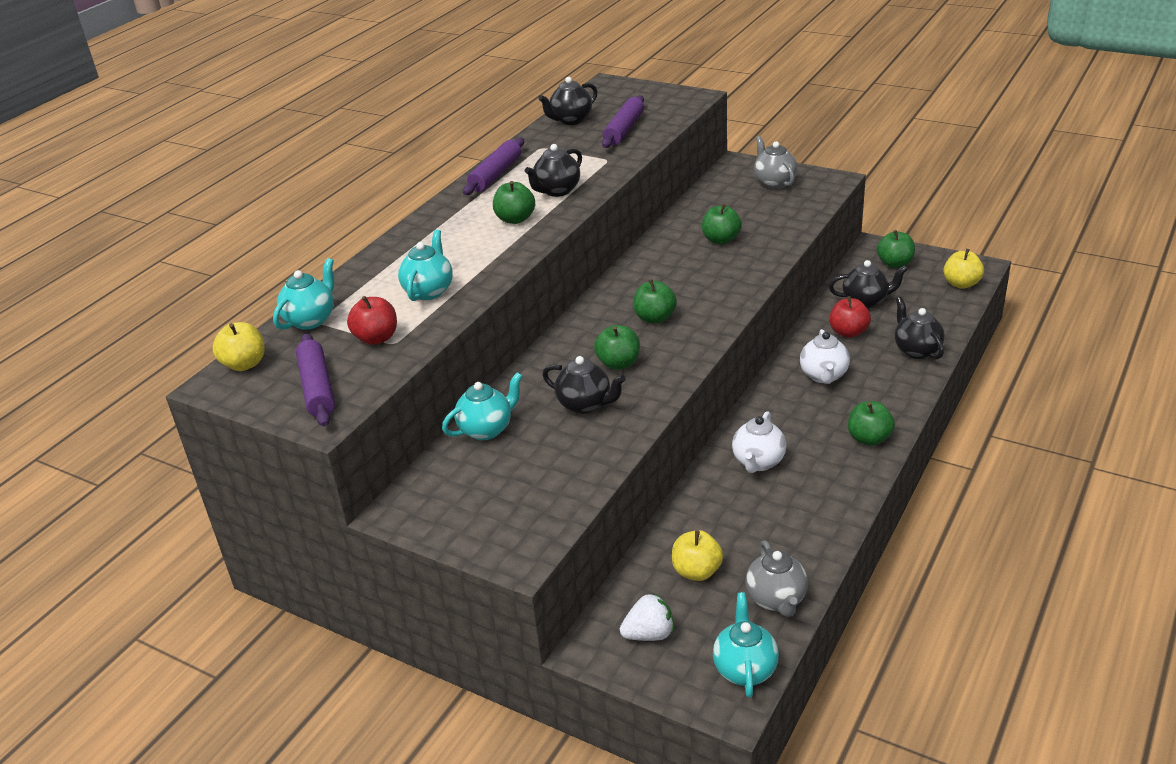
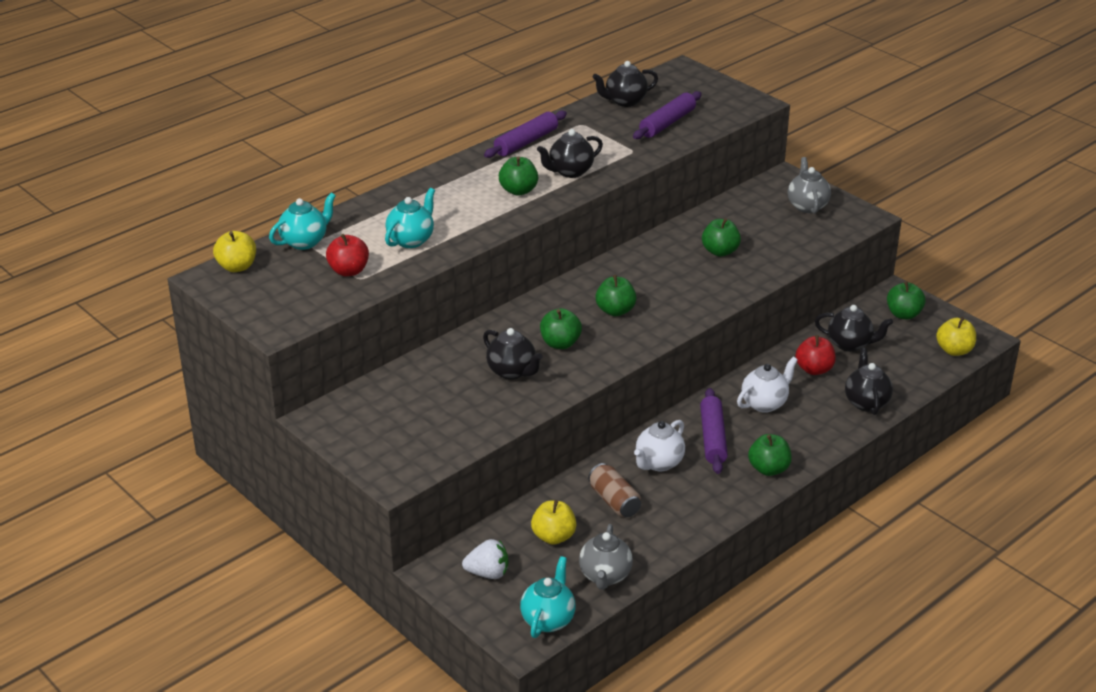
camera: 15 degrees right, 0 degrees up
(317, 388) = (283, 301): purple rolling pin -> purple rolling pin (712, 438)
(486, 429) = (421, 371): turquoise teapot -> none
(737, 514) = (614, 501): none -> brown can
(823, 376) = (764, 403): white teapot -> white teapot turned 150 degrees counterclockwise

